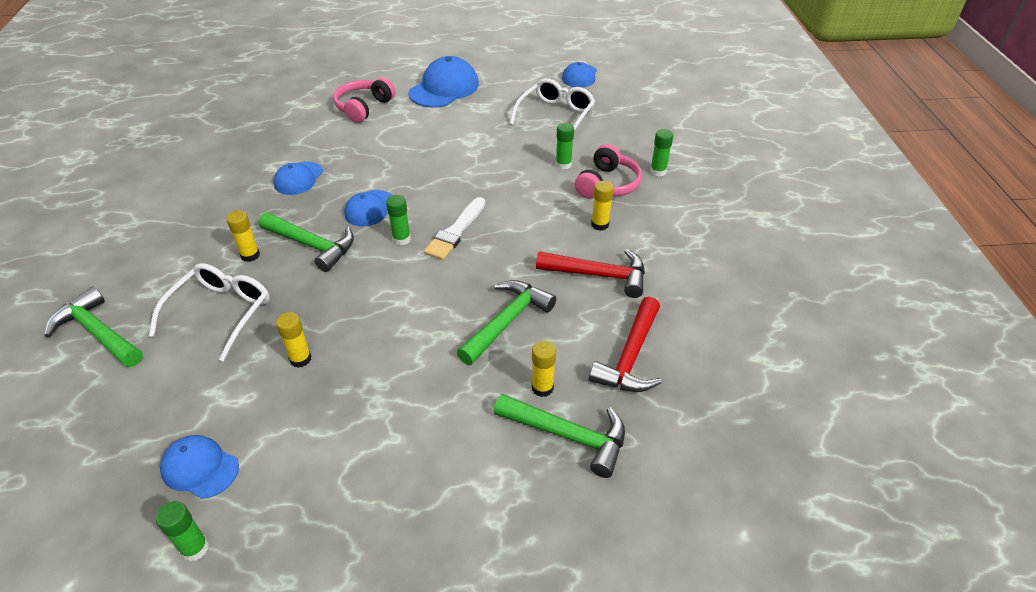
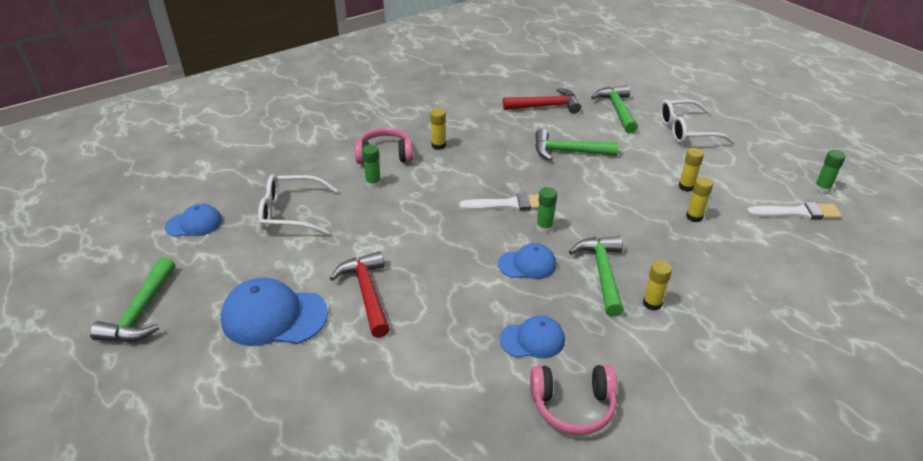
camera: 120 degrees left, 5 degrees down
(98, 332) = (815, 337): green hammer -> green hammer (141, 312)
(200, 468) = (797, 213): blue cap -> white brush
(221, 313) = (714, 279): white glasses -> white glasses (686, 131)
(363, 107) = (361, 367): pink headphones -> pink headphones (573, 406)
(542, 388) = (599, 125): yellow glue stick -> yellow glue stick (686, 187)
(599, 275) = (491, 132): red hammer -> red hammer (367, 293)
(658, 171) = (349, 138): green glue stick -> none

